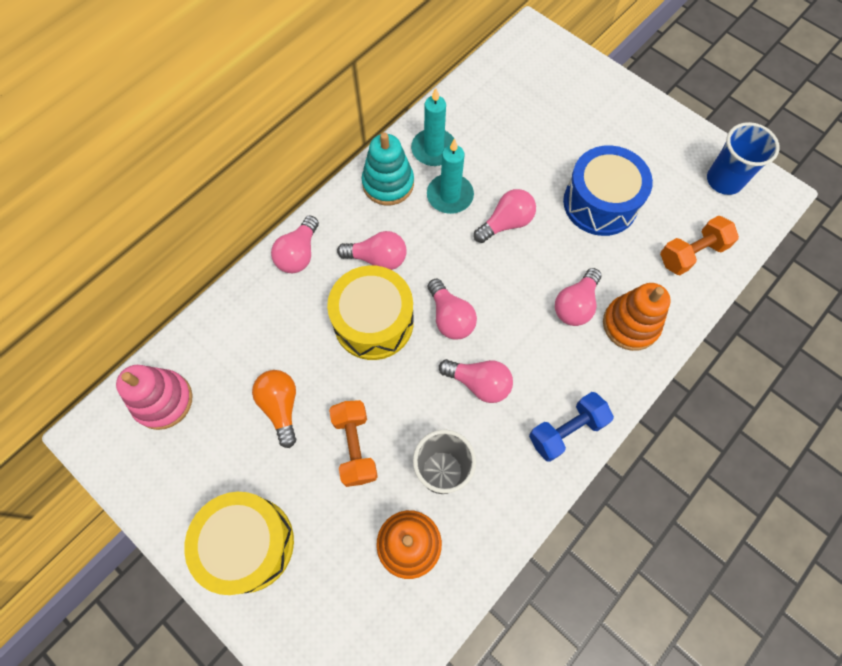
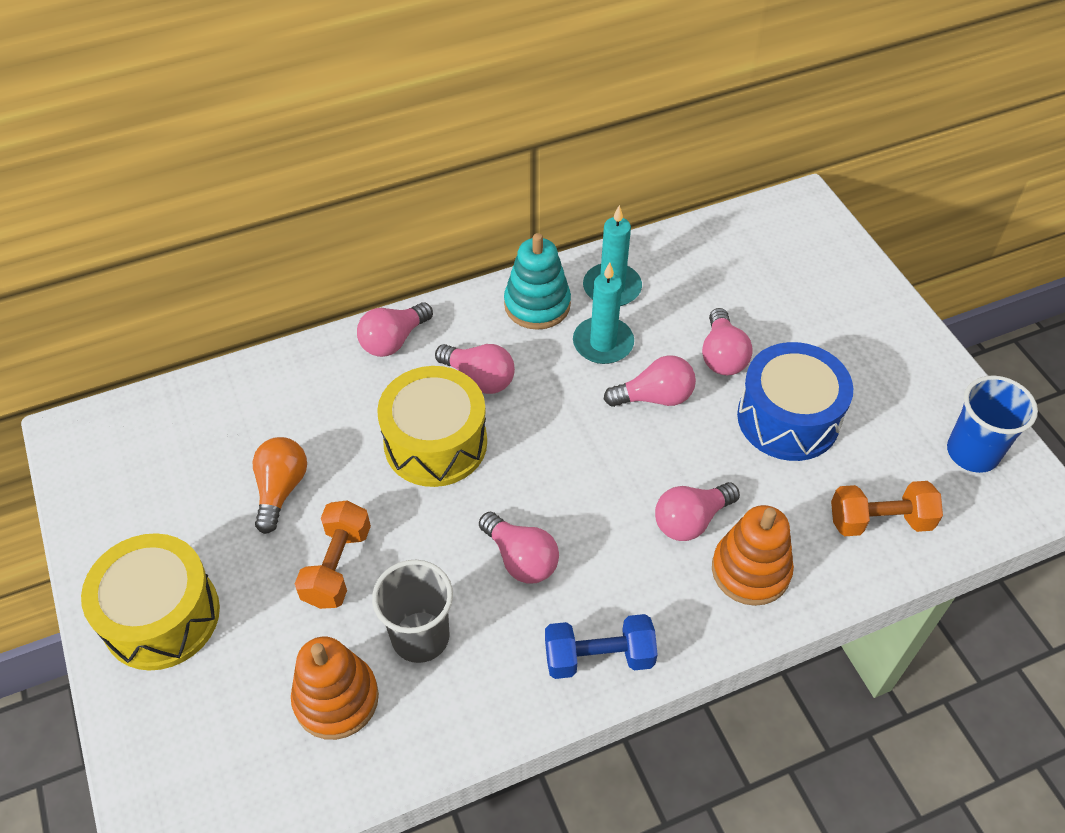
camera: 25 degrees right, 15 degrees down
(163, 400) = (162, 431): pink stacking toy -> none
(450, 317) = (528, 473): pink light bulb -> pink light bulb (722, 355)

